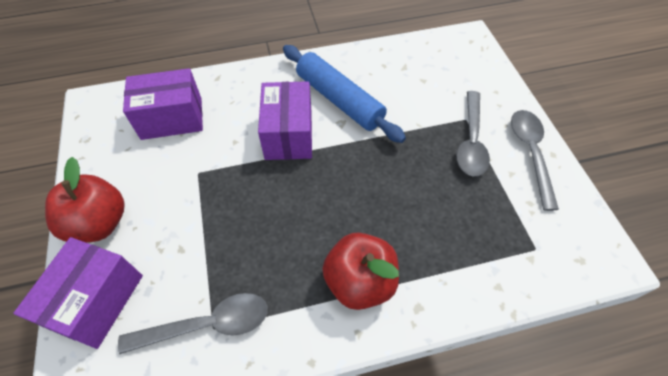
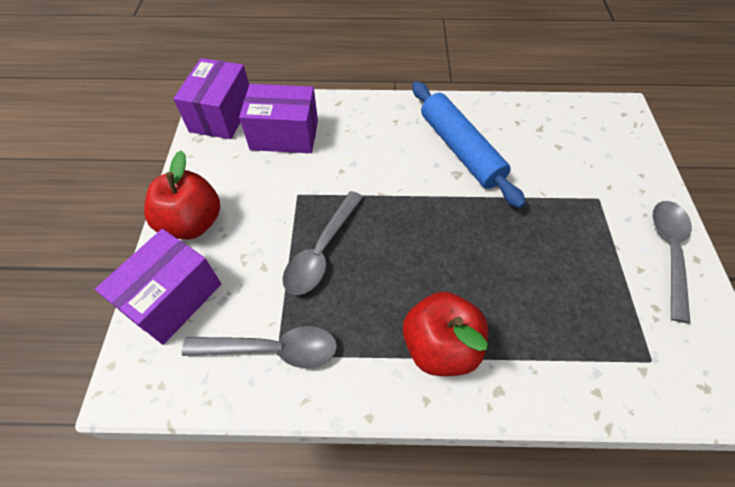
camera: 15 degrees right, 0 degrees up
(289, 134) = (398, 175): purple box -> purple box (222, 115)
(471, 141) = (600, 223): grey spoon -> grey spoon (322, 251)

